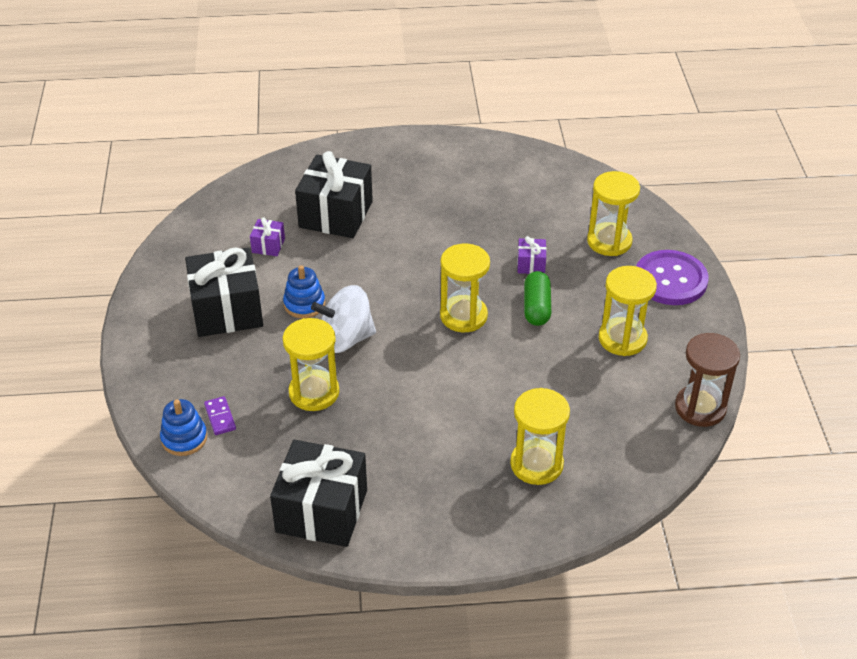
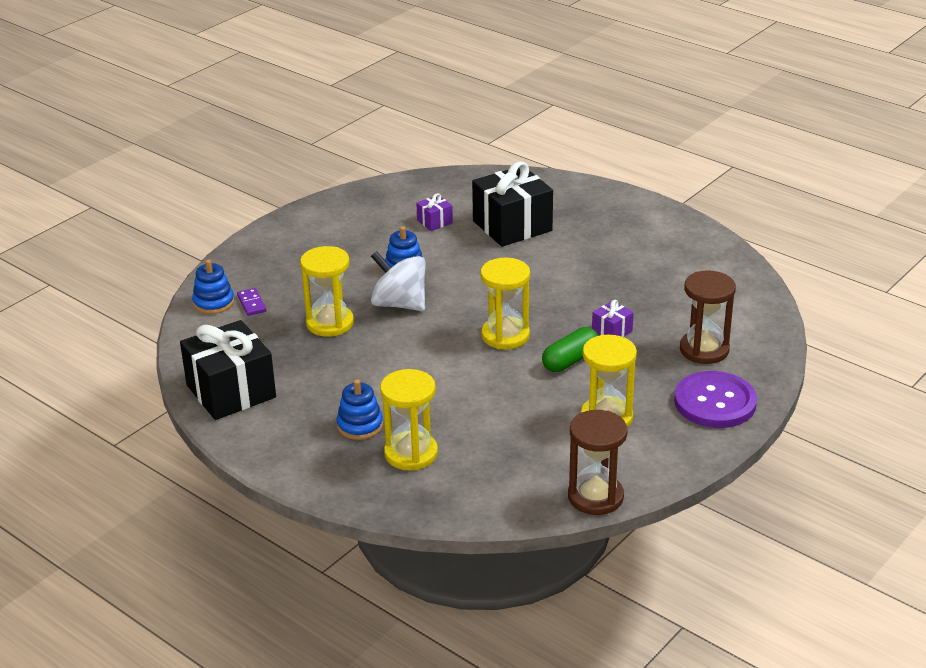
camera: 45 degrees right, 10 degrees down
(220, 417) = (252, 303): purple domino -> purple domino turned 45 degrees counterclockwise
(227, 310) = (348, 246): black gift -> none
(467, 468) = (360, 425): none -> blue stacking toy
(609, 241) = (704, 350): yellow hourglass -> brown hourglass

